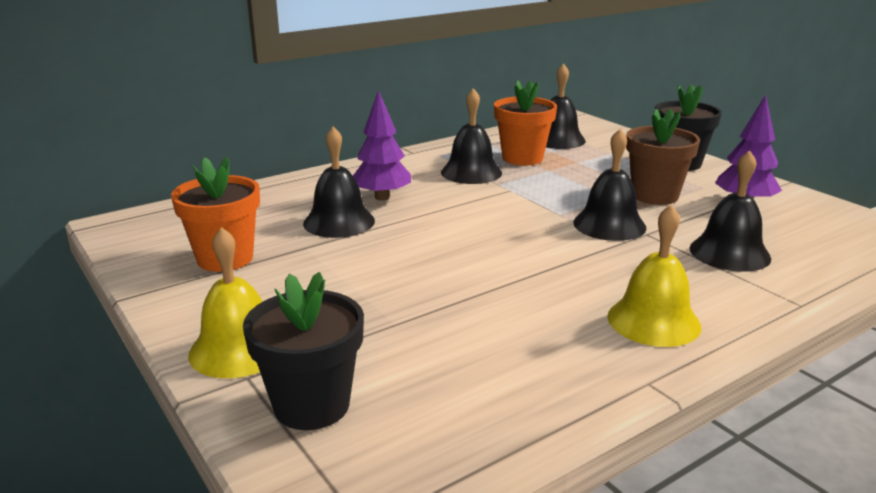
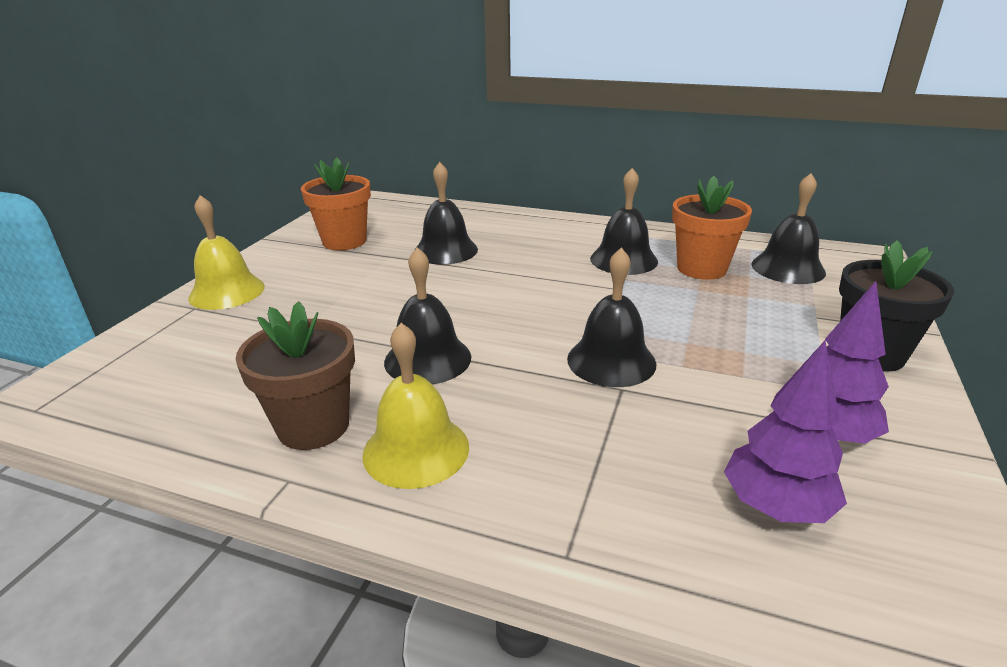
camera: 55 degrees right, 5 degrees up
(312, 405) = (170, 340): black flower pot -> none
(382, 197) = (512, 247): purple tree -> purple tree (775, 506)
(654, 195) = (736, 365): brown flower pot -> brown flower pot (313, 426)
(729, 253) = (648, 460): black bell -> black bell (427, 359)

